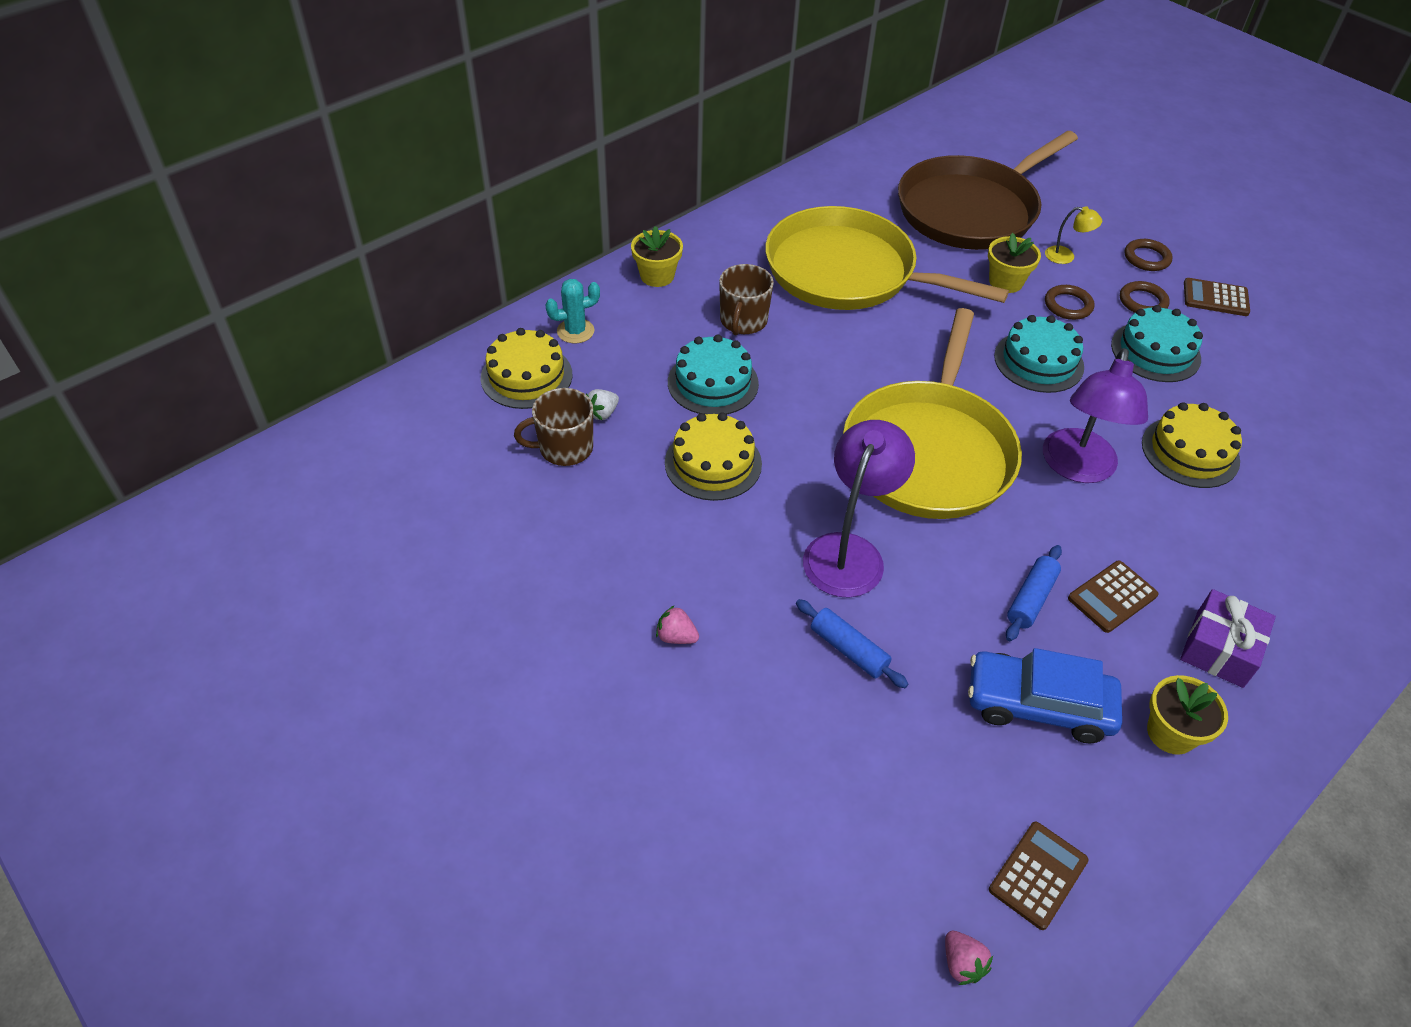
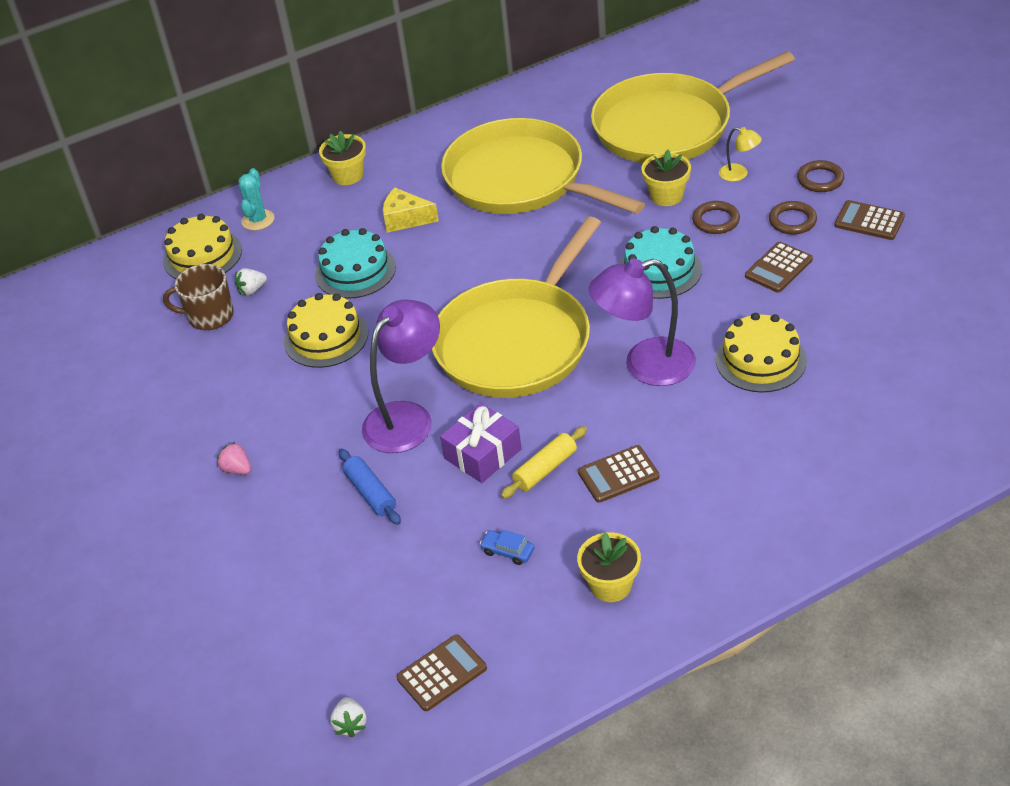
camera: 20 degrees right, 5 degrees down
(575, 331) = (258, 220): turquoise cactus -> turquoise cactus turned 75 degrees counterclockwise
(743, 321) = (405, 219): brown mug -> yellow cheese
(962, 963) = (350, 724): pink strawberry -> white strawberry
(971, 209) = (669, 126): brown pan -> yellow pan
(1031, 599) = (545, 469): blue rolling pin -> yellow rolling pin
(1038, 705) = (508, 551): blue car -> blue car, size x0.41
(1077, 468) = (645, 366): purple lamp -> purple lamp turned 45 degrees clockwise
(1155, 352) = (778, 268): turquoise cake -> brown calculator
(1219, 649) = (692, 525): purple gift -> purple gift (482, 454)

